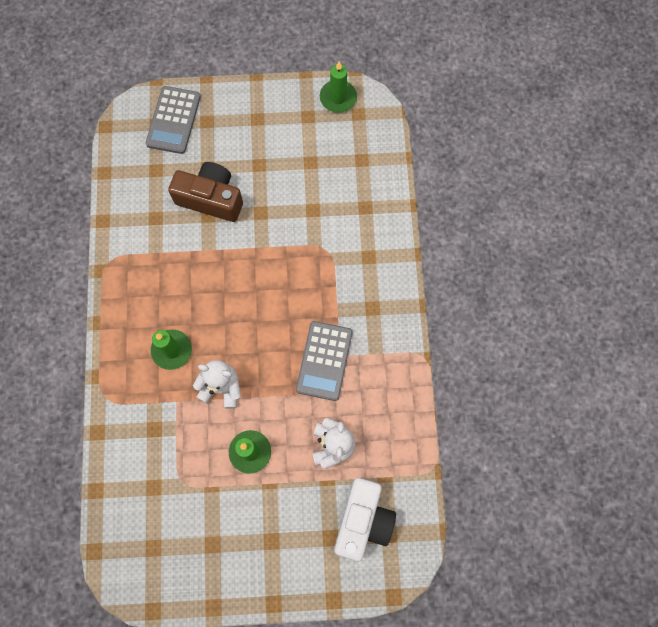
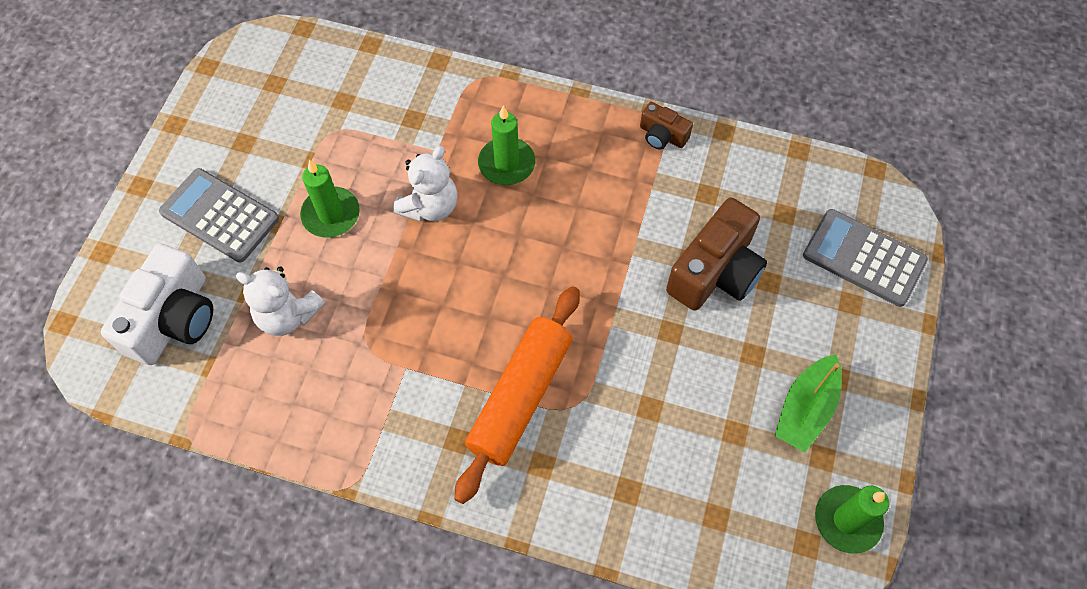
camera: 110 degrees right, 10 degrees down
(117, 258) = (662, 135): none -> brown camera
(283, 130) = (805, 409): none -> green boat
(324, 361) = (408, 344): grey calculator -> grey calculator (219, 216)
(333, 282) = (520, 397): none -> orange rolling pin
(363, 520) = (173, 319): white camera -> white camera turned 105 degrees counterclockwise

